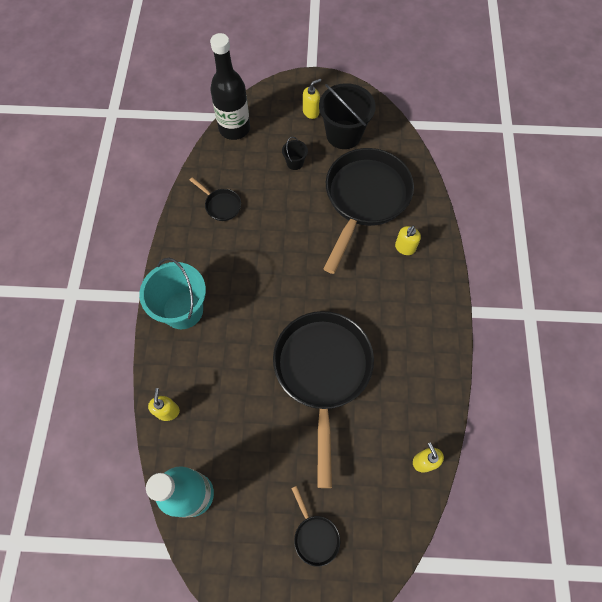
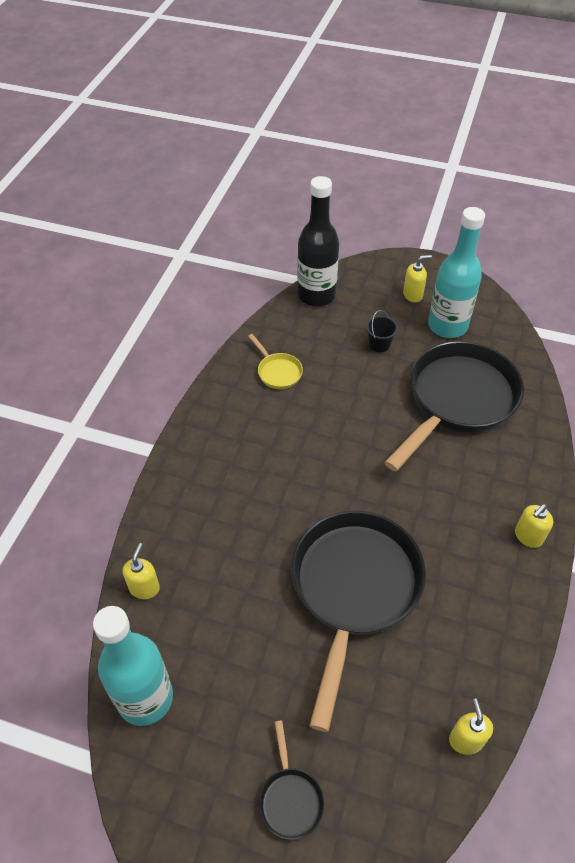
camera: 15 degrees right, 15 degrees down
(183, 310) = (198, 476): turquoise bucket -> none
(221, 205) = (277, 372): black pan -> yellow pan
(343, 134) = (447, 326): black bucket -> turquoise bottle
(405, 248) = (497, 467): yellow soap dispenser -> yellow soap dispenser (528, 537)

